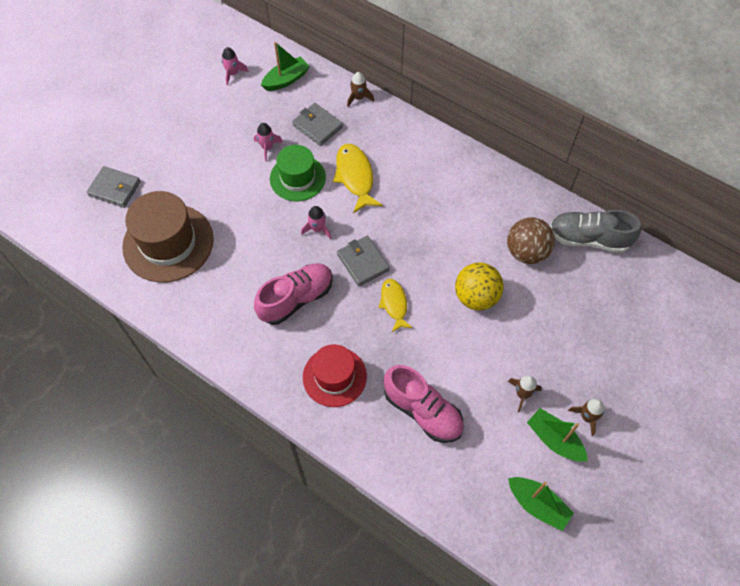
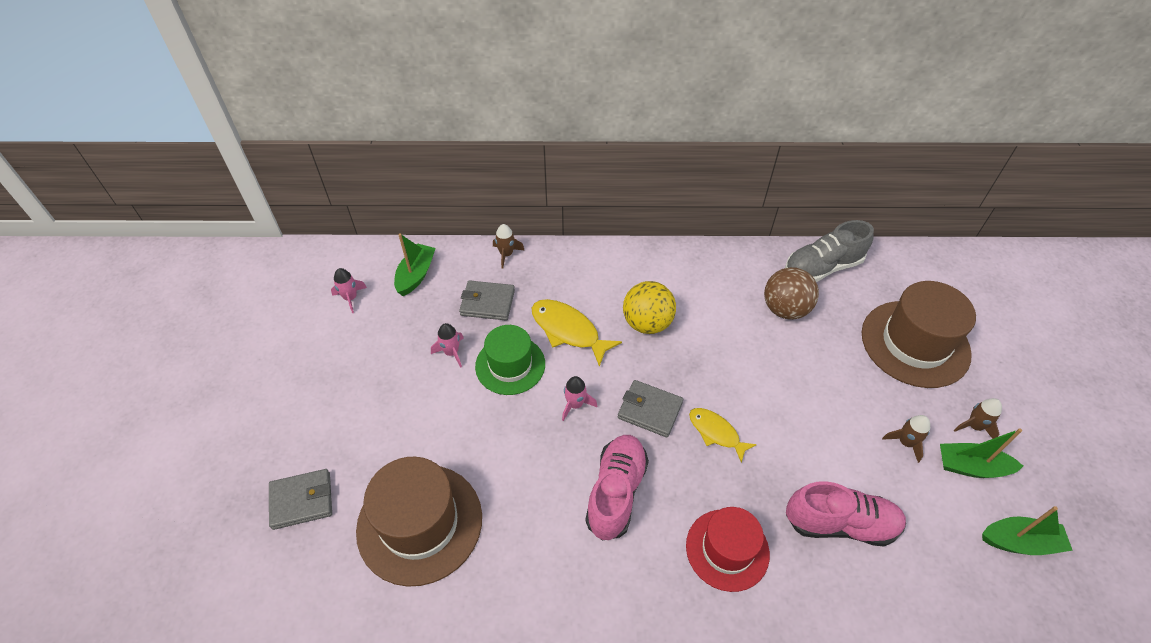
camera: 35 degrees left, 10 degrees down
(476, 297) = (782, 377): yellow ball -> yellow ball (647, 323)
(604, 336) = (915, 343): none -> brown hat

